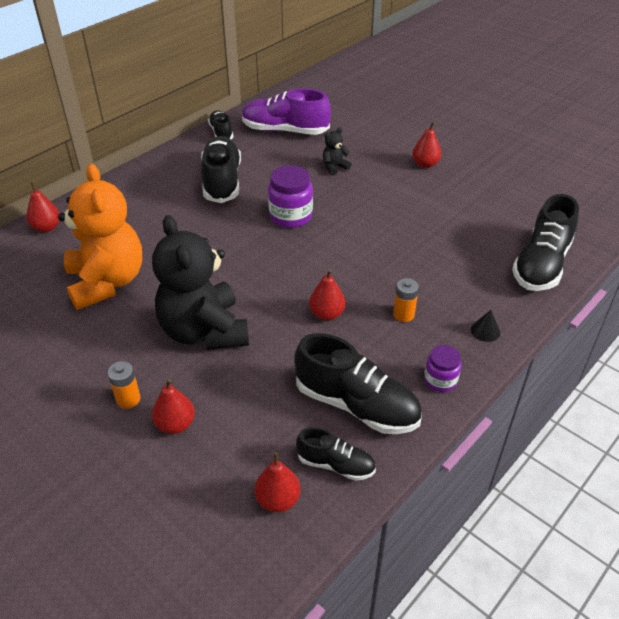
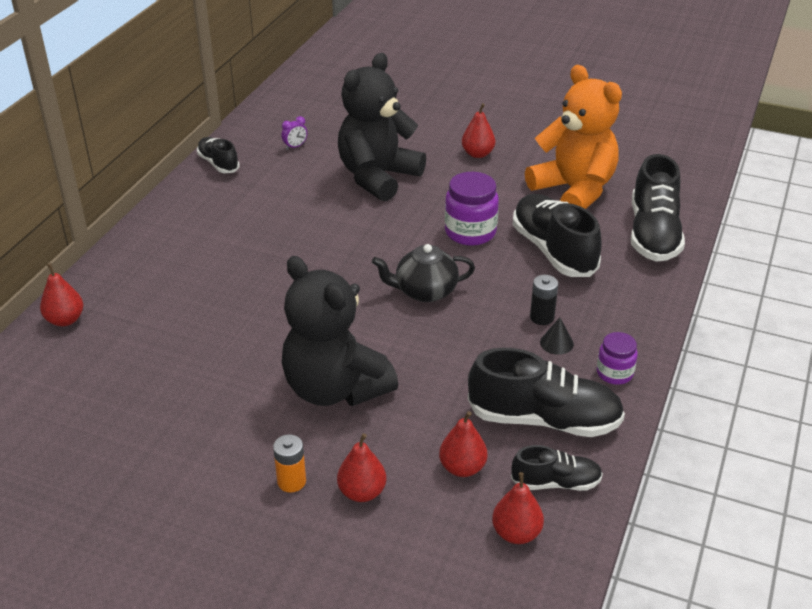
camera: 20 degrees left, 5 degrees down
(107, 282) = (184, 364): orange teddy bear -> orange teddy bear (574, 190)
(222, 181) = (254, 220): black shoe -> black shoe (553, 251)
(285, 131) = (295, 146): purple shoe -> purple clock
(290, 216) = (359, 242): purple jar -> purple jar (470, 232)
(319, 268) = (425, 291): none -> black teapot
(326, 314) = (460, 337): red pear -> red pear (462, 468)
(334, 167) = (378, 177): black teddy bear -> black teddy bear, size x2.49
(403, 314) = (542, 317): orange battery -> black battery
(485, 331) = (632, 313): black cone -> black cone (556, 343)

